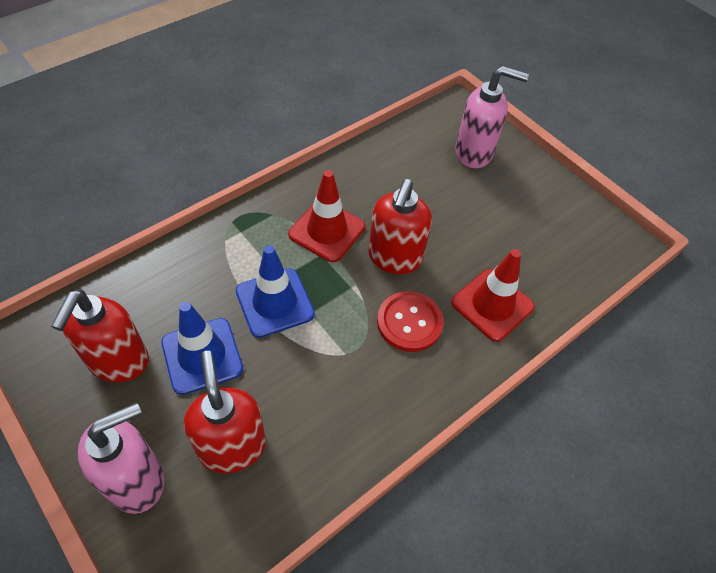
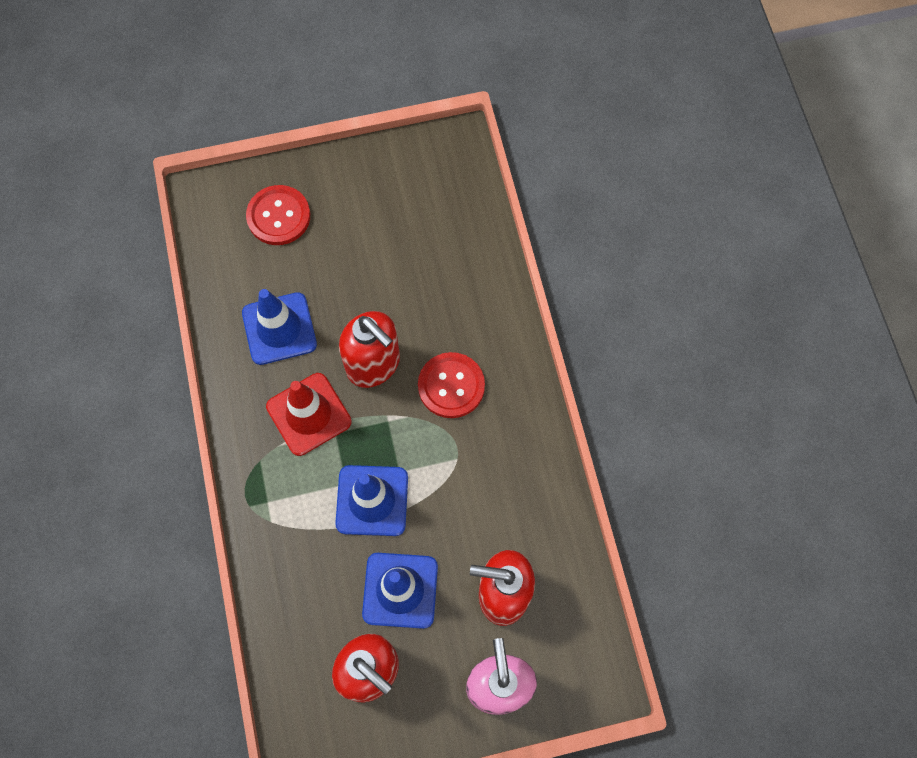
camera: 60 degrees left, 15 degrees up
(386, 186) = (279, 329): none -> blue traffic cone
(474, 153) = (278, 216): pink soap dispenser -> red button
(492, 305) = (467, 303): red traffic cone -> none

